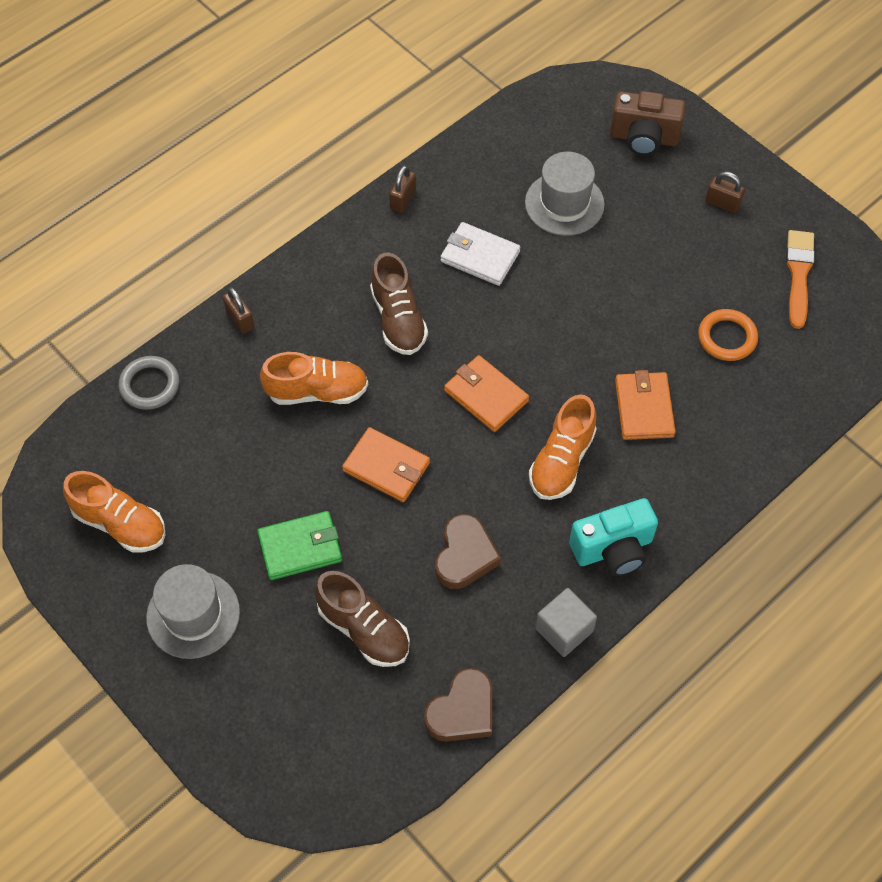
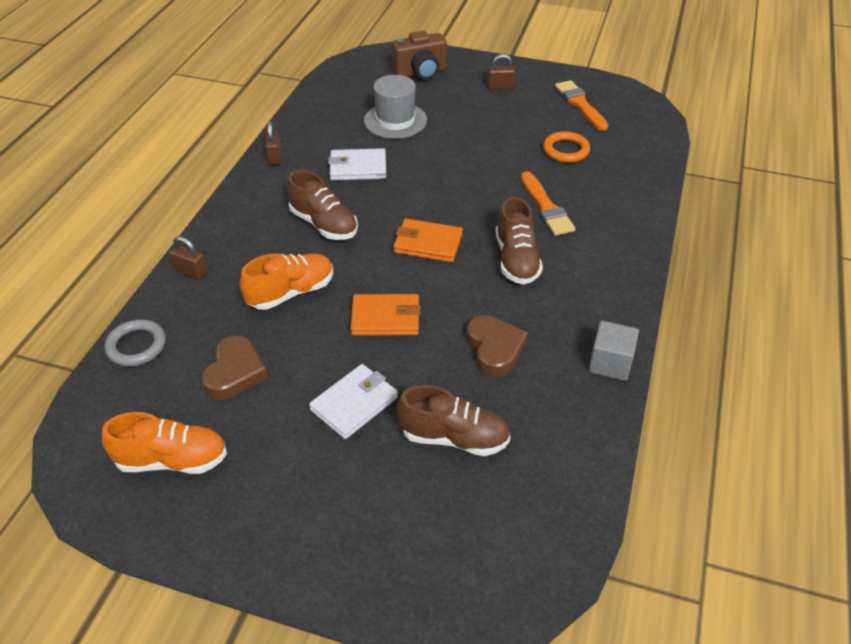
camera: 30 degrees left, 15 degrees down
(193, 614) = (291, 500): grey hat -> none
(300, 547) = (354, 403): green wallet -> white wallet
(462, 711) = (582, 457): brown heart -> brown heart (235, 373)
(561, 461) = (516, 260): orange shoe -> brown shoe
(613, 549) = (599, 296): turquoise camera -> none
(644, 408) = (546, 207): orange wallet -> orange brush

